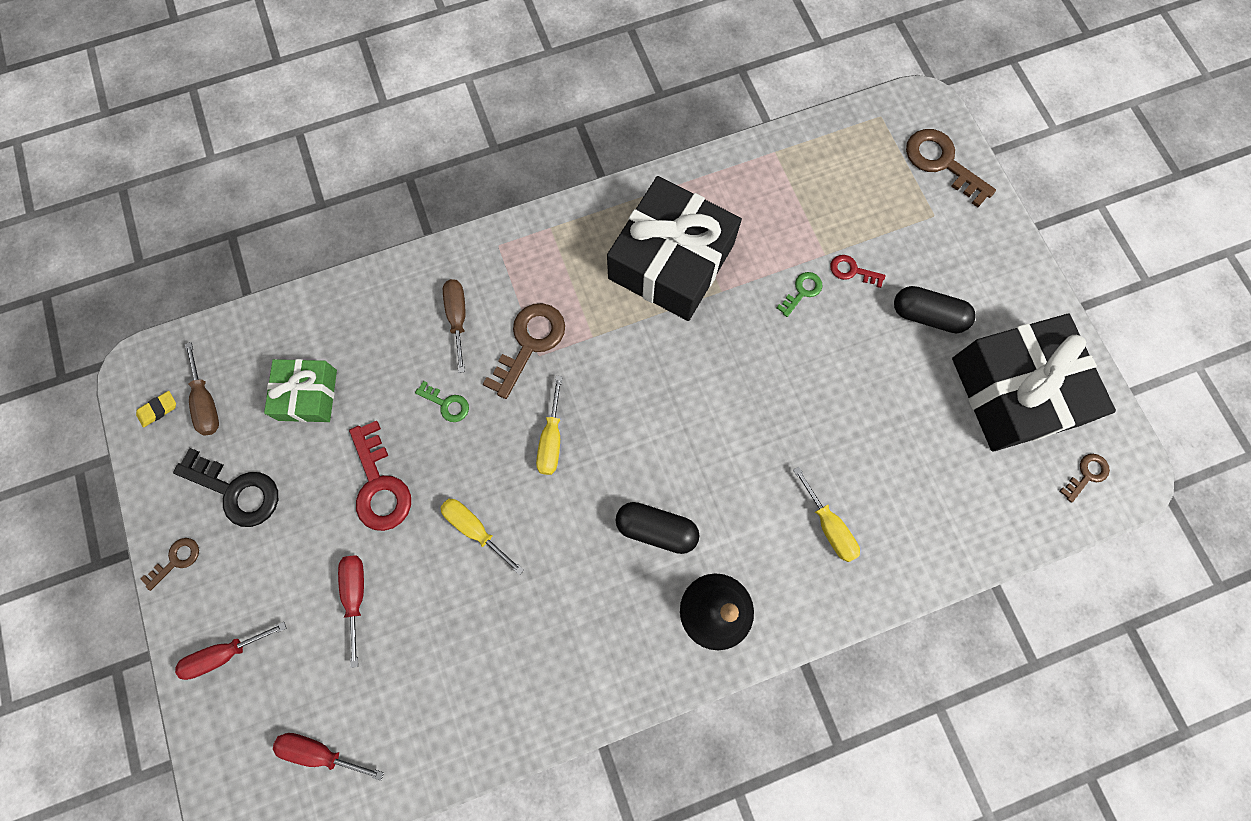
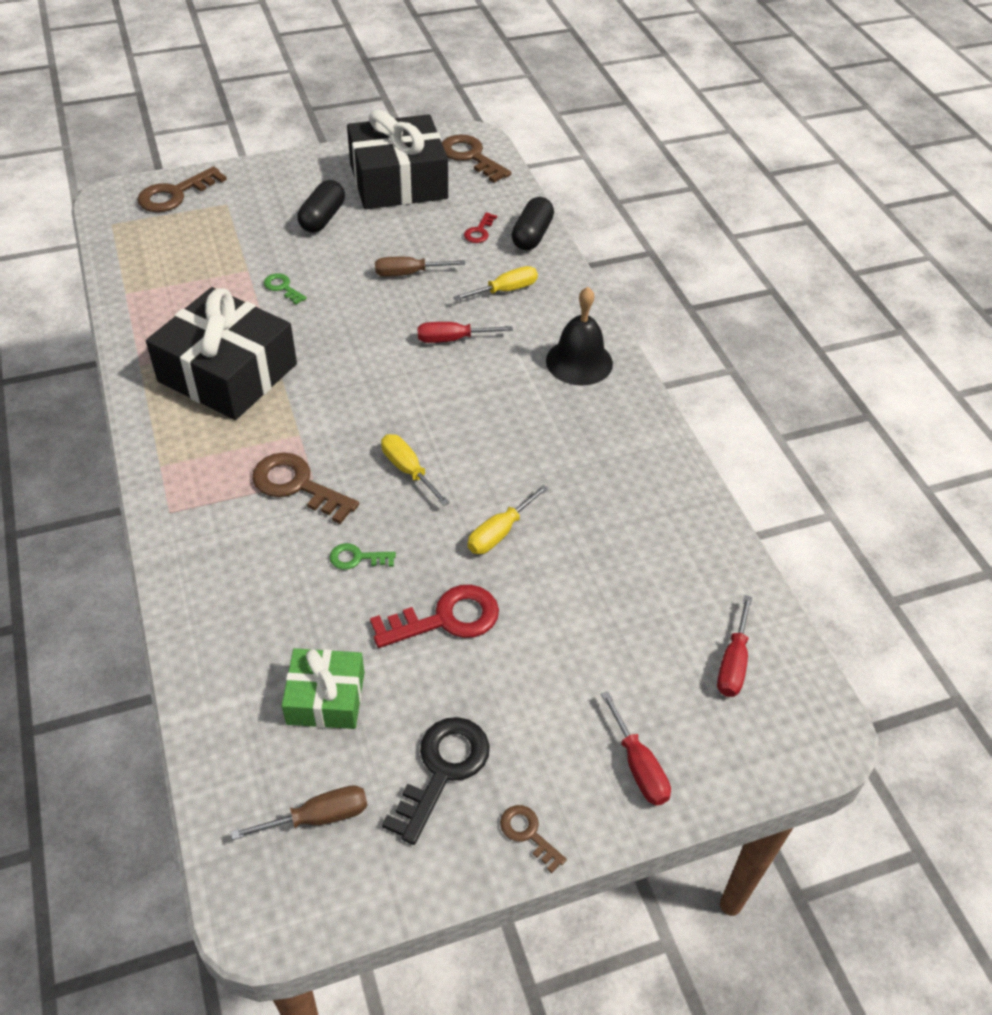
camera: 90 degrees left, 25 degrees down
(158, 410) = (321, 880): yellow eraser -> none
(356, 596) = (569, 637): red screwdriver -> red screwdriver (452, 339)
(446, 404) = (357, 558): green key -> green key turned 120 degrees counterclockwise
(458, 318) = (253, 548): brown screwdriver -> brown screwdriver (408, 273)
(551, 439) = (408, 470): yellow screwdriver -> yellow screwdriver turned 135 degrees counterclockwise
(656, 529) = (504, 397): black capsule -> black capsule (532, 235)
(852, 271) = (269, 256): red key -> red key (479, 231)
(1086, 475) = (470, 157): brown key -> brown key, size x1.88

